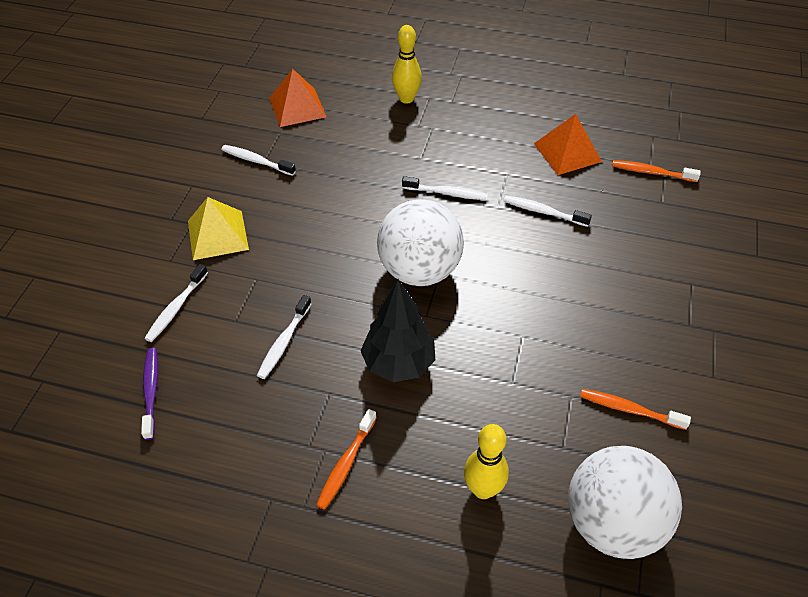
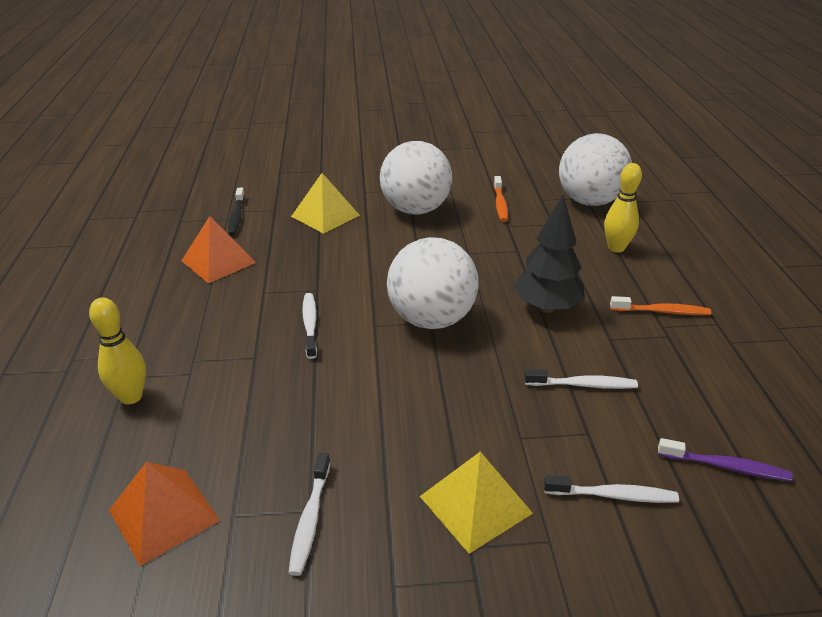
camera: 110 degrees left, 15 degrees down
(151, 391) = (726, 466): purple toothbrush -> purple toothbrush turned 135 degrees counterclockwise
(543, 212) = (313, 263): white toothbrush -> none
(633, 318) = (415, 210): none -> white ball
(637, 237) = (325, 216): none -> yellow pyramid
(651, 172) = (236, 217): orange toothbrush -> black toothbrush

